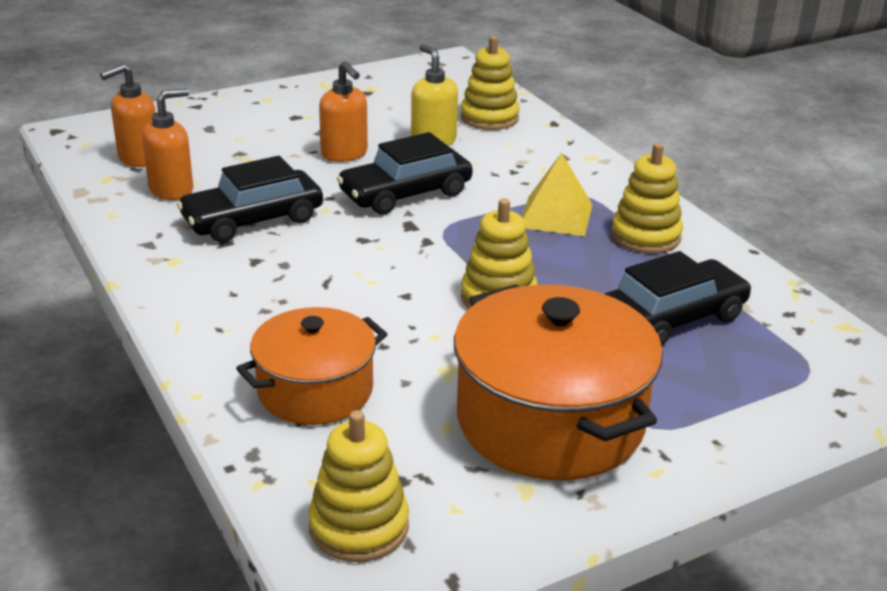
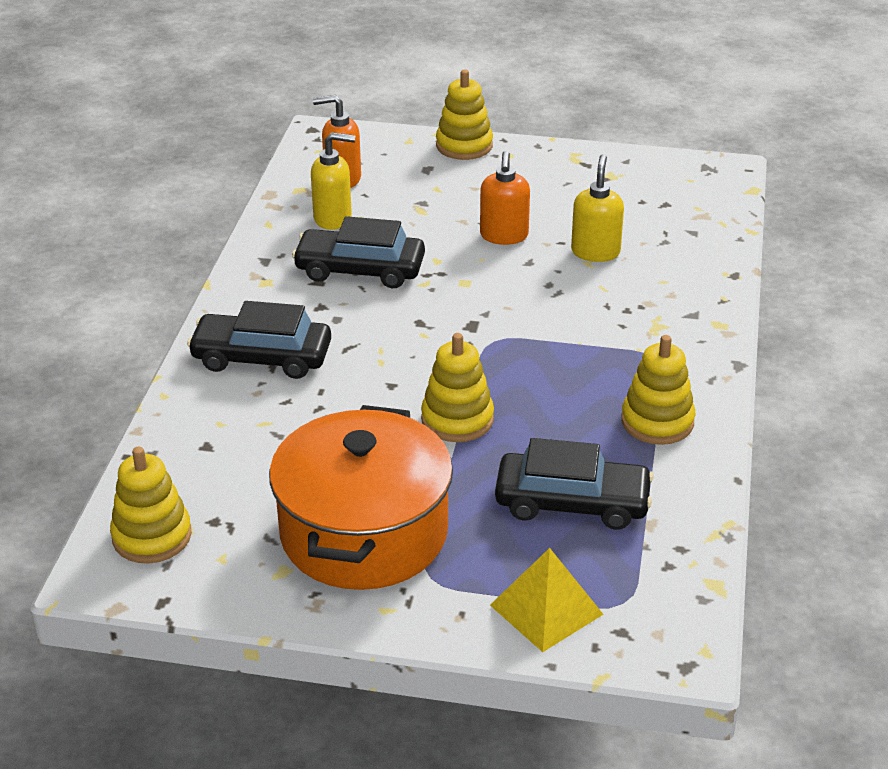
camera: 40 degrees right, 5 degrees up
(172, 190) = (333, 218): orange soap dispenser -> yellow soap dispenser
(315, 390) = (238, 429): orange pot -> none
(405, 193) = (506, 294): black car -> black car (262, 357)
(489, 118) = (679, 246): yellow stacking toy -> yellow stacking toy (464, 146)
(556, 215) = (604, 368): yellow pyramid -> yellow pyramid (546, 609)

